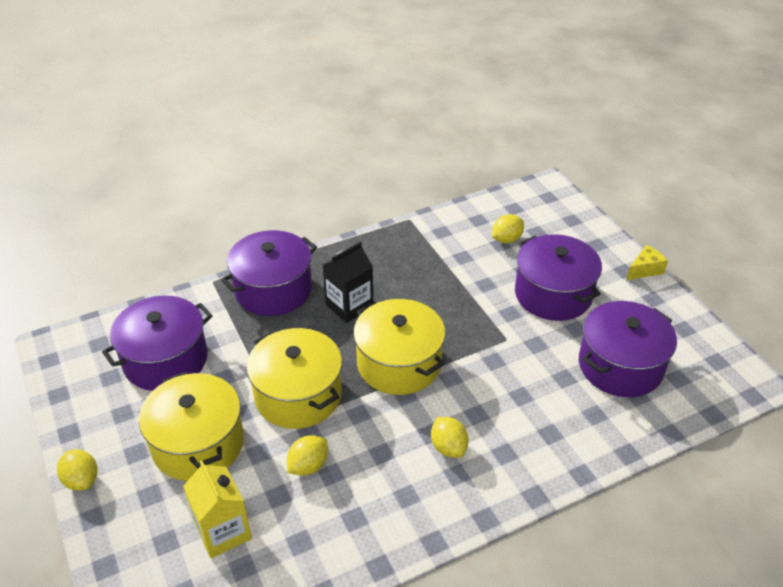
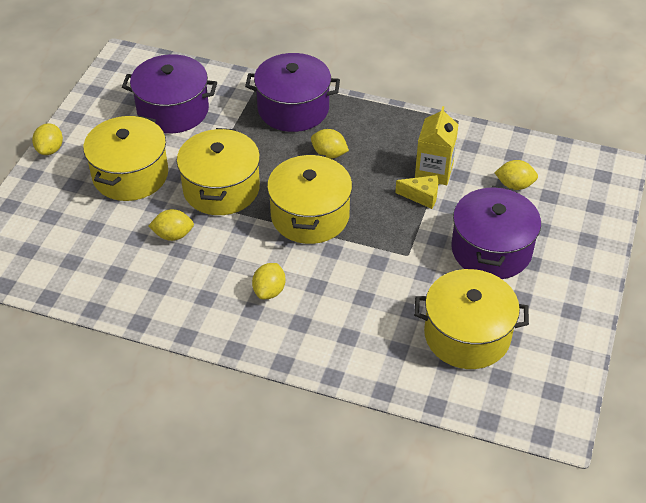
camera: 45 degrees right, 5 degrees up
(223, 531) = (84, 234): yellow carton -> yellow carton (434, 171)
(349, 306) = (329, 154): black carton -> yellow lemon
(620, 366) = (467, 335): purple pot -> yellow pot
(645, 270) = (599, 286): yellow cheese -> yellow cheese (422, 196)

